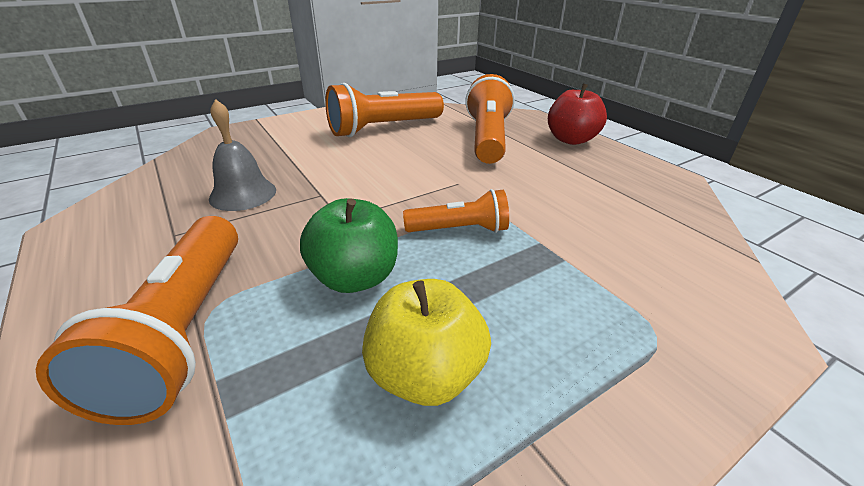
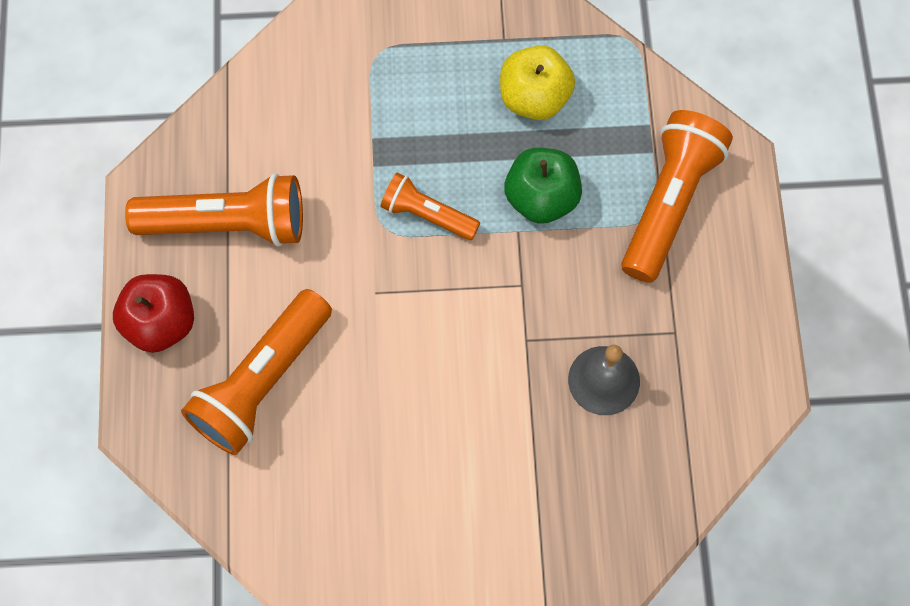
camera: 150 degrees left, 35 degrees up
(383, 129) = (379, 487): orange flashlight -> orange flashlight (228, 223)

